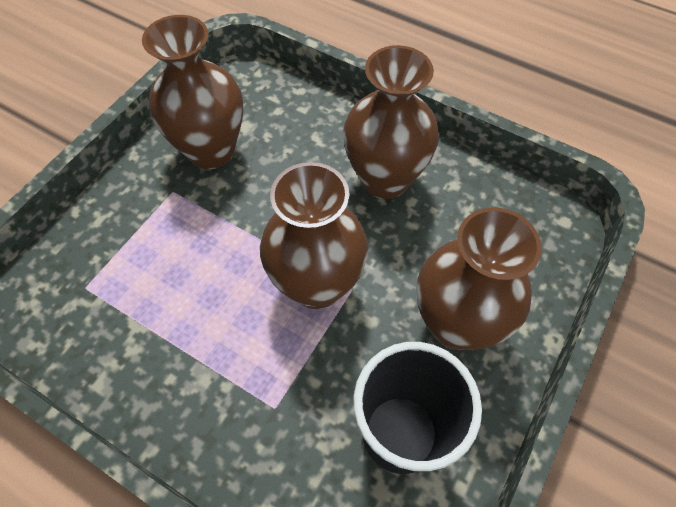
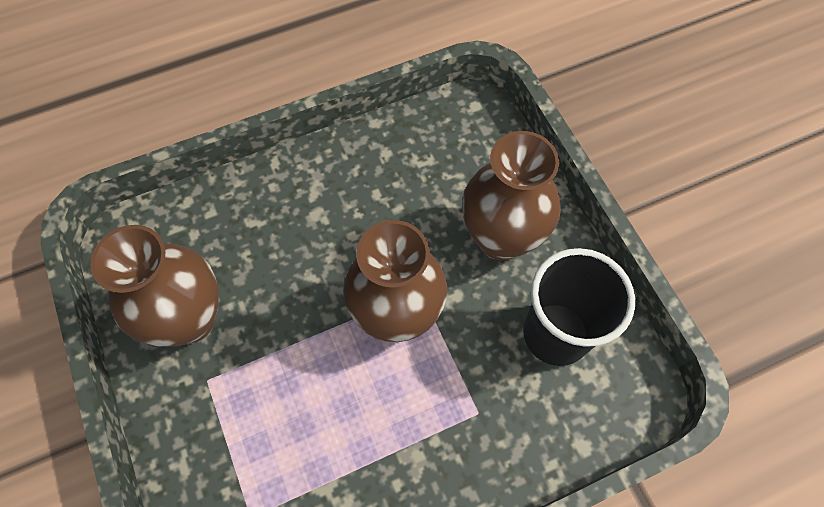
camera: 55 degrees left, 5 degrees up
(385, 179) = (340, 198): brown vase -> none

